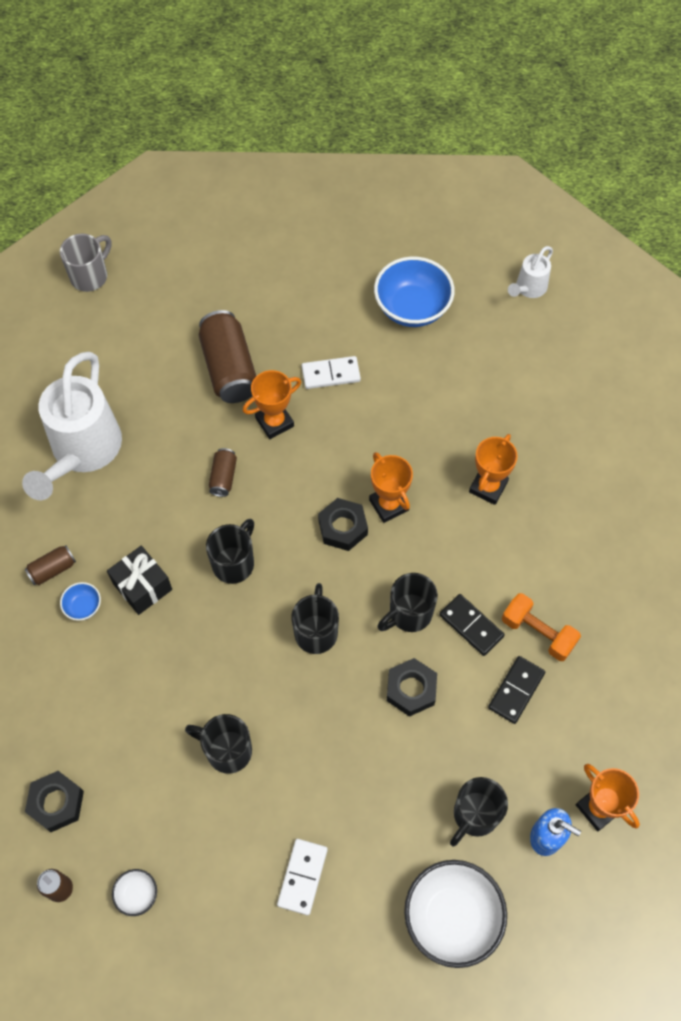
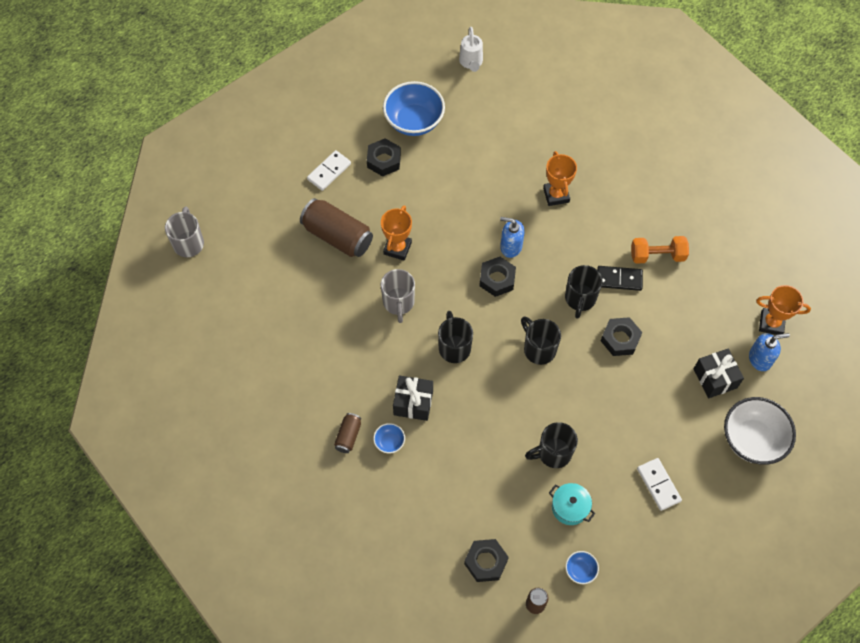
camera: 40 degrees left, 0 degrees up
(83, 451) = (295, 353): white watering can -> none
(137, 894) = (580, 570): white bowl -> blue bowl
(189, 820) = (570, 507): none -> turquoise pot
(223, 477) = (398, 303): brown can -> grey mug
(331, 374) = (403, 195): white domino -> white domino (329, 172)
(345, 326) = (384, 160): none -> black nut
(389, 505) = (510, 246): orange trophy -> blue soap dispenser
(474, 815) = (715, 378): black mug -> black gift
(516, 690) = (674, 295): black domino -> none

